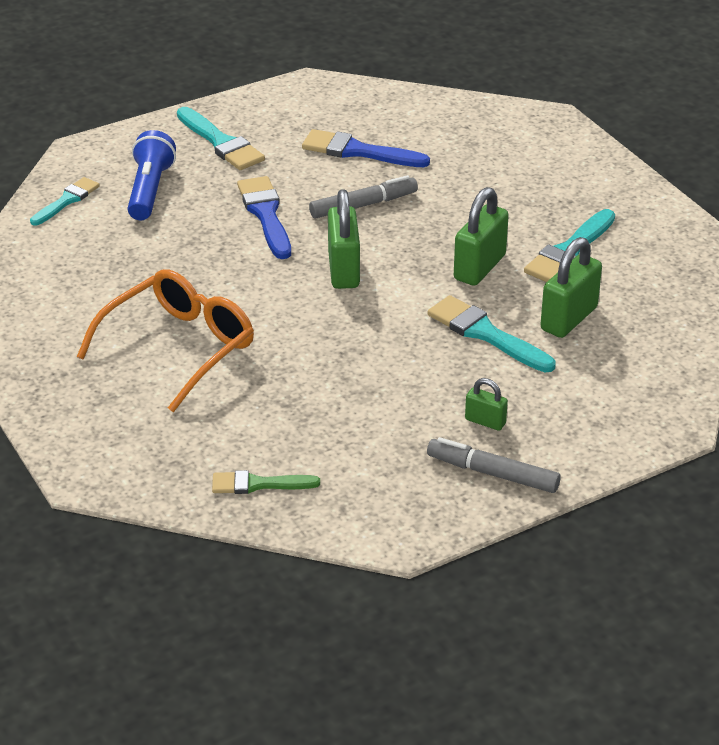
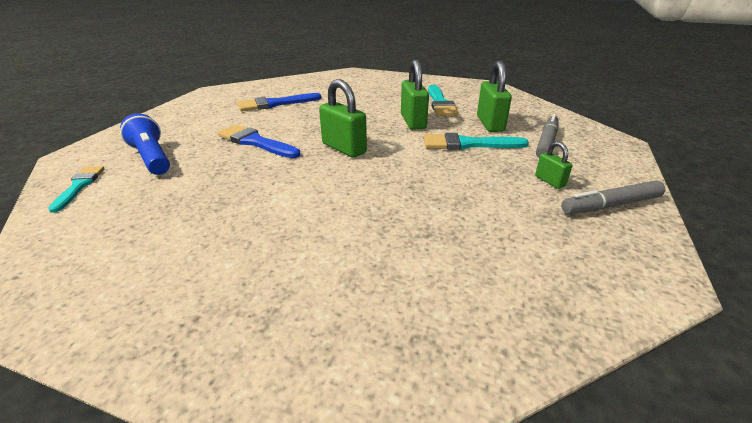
camera: 40 degrees left, 5 degrees down
(178, 348) = (290, 239): orange glasses -> none
(221, 143) = (182, 123): turquoise brush -> none
(258, 484) = (509, 309): green brush -> none
(362, 205) = (310, 120): grey marker -> grey marker (546, 142)
(485, 421) = (550, 181): green padlock -> green padlock turned 75 degrees clockwise

